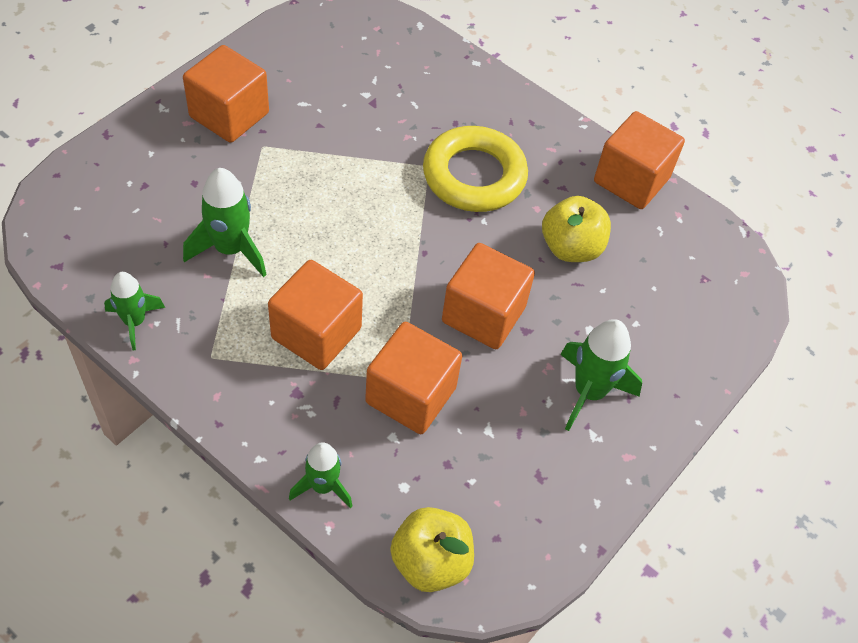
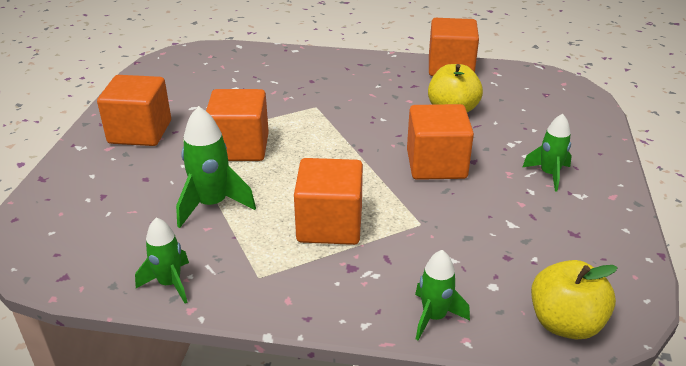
camera: 25 degrees left, 20 degrees down
(411, 395) = (437, 229): orange cube -> orange cube (240, 147)
(474, 176) = (352, 100): yellow ring -> none
(589, 392) = (549, 174): green rocket -> green rocket, size x0.66

